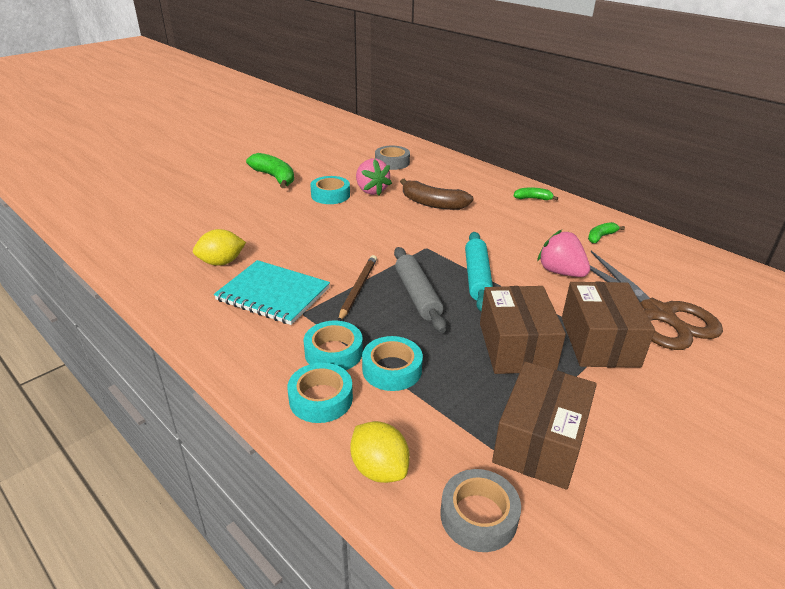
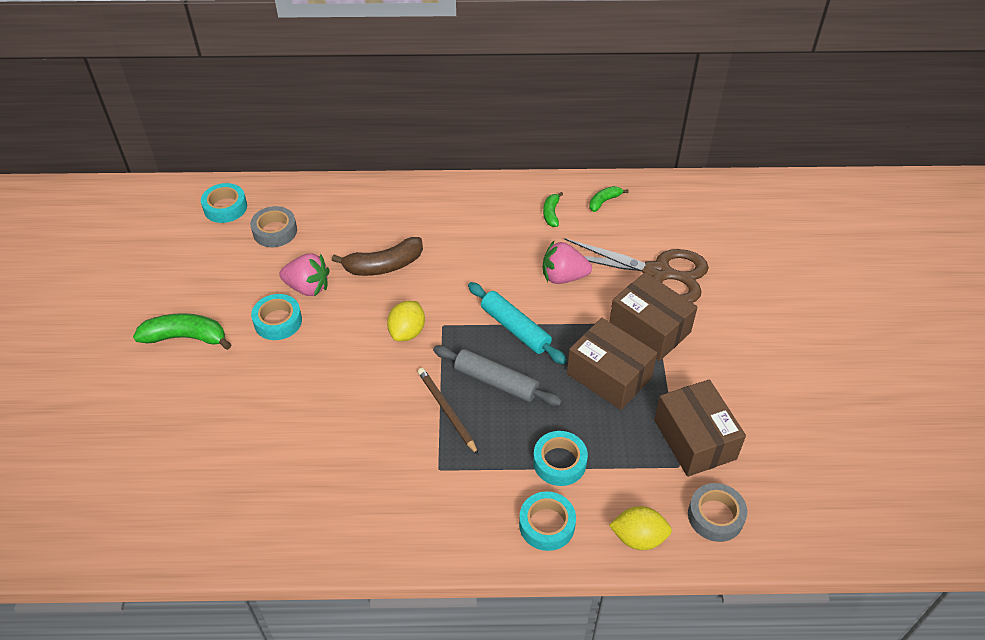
camera: 45 degrees left, 15 degrees up
(221, 262) = (299, 477): yellow lemon -> yellow lemon (407, 332)
(273, 294) = (391, 471): turquoise notebook -> none
(333, 352) = (506, 482): turquoise tape -> turquoise tape (225, 207)
(533, 198) = (456, 199): green banana -> green banana (604, 201)

